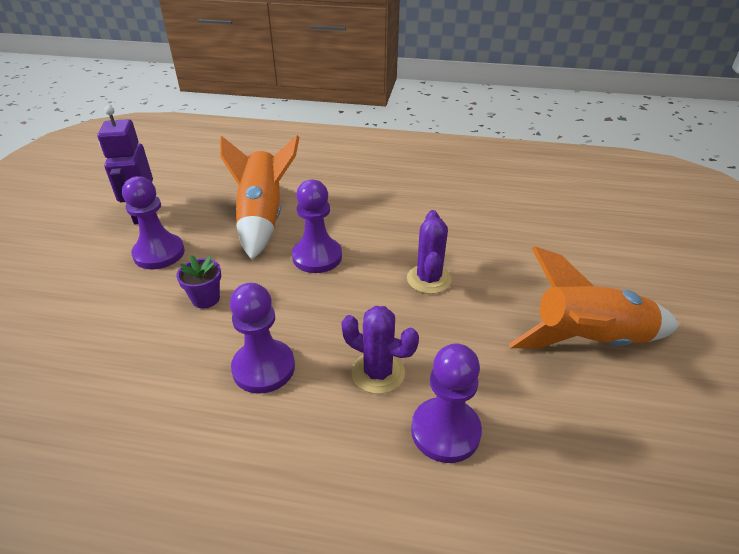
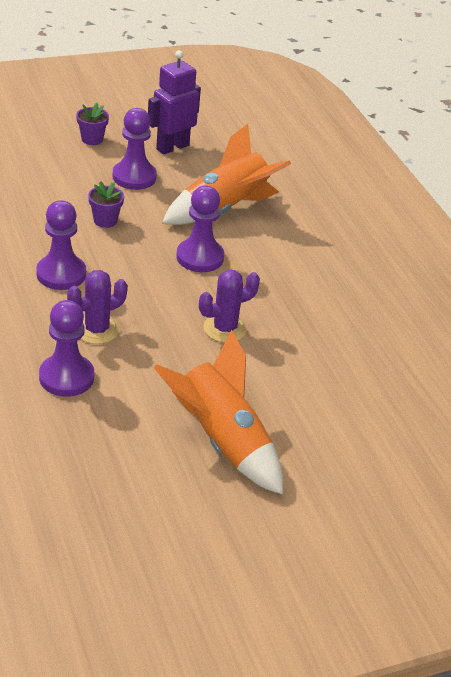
camera: 55 degrees right, 0 degrees up
(66, 259) = (92, 139): none -> purple flower pot
(378, 373) = (97, 330): purple cactus -> purple cactus turned 60 degrees clockwise

